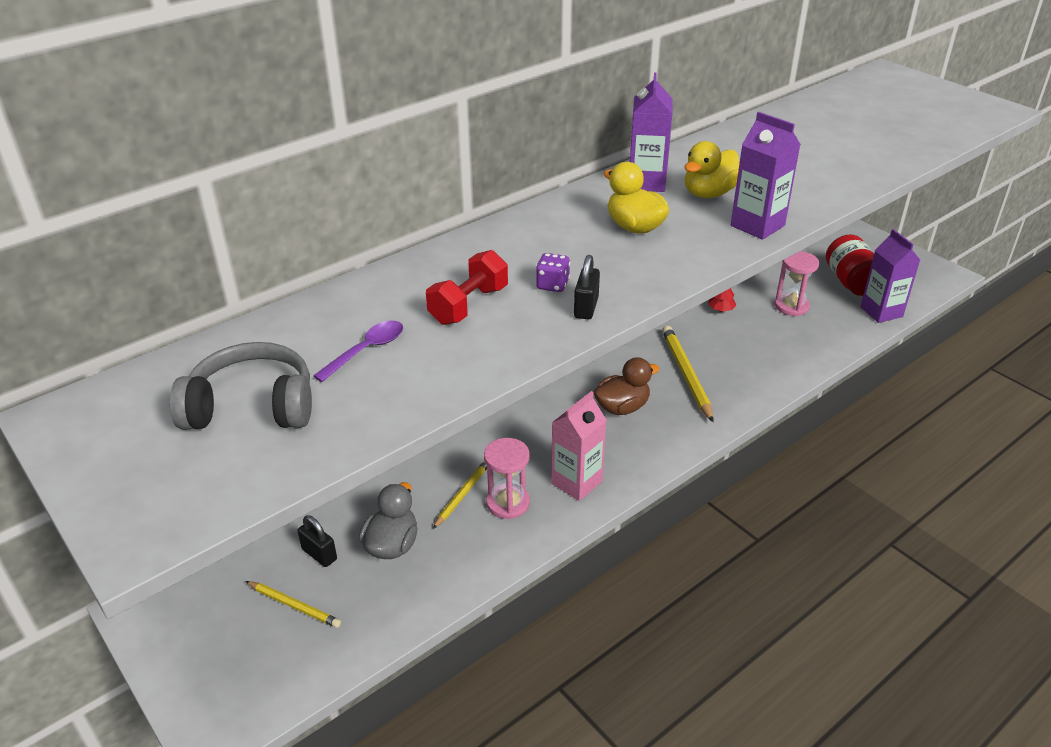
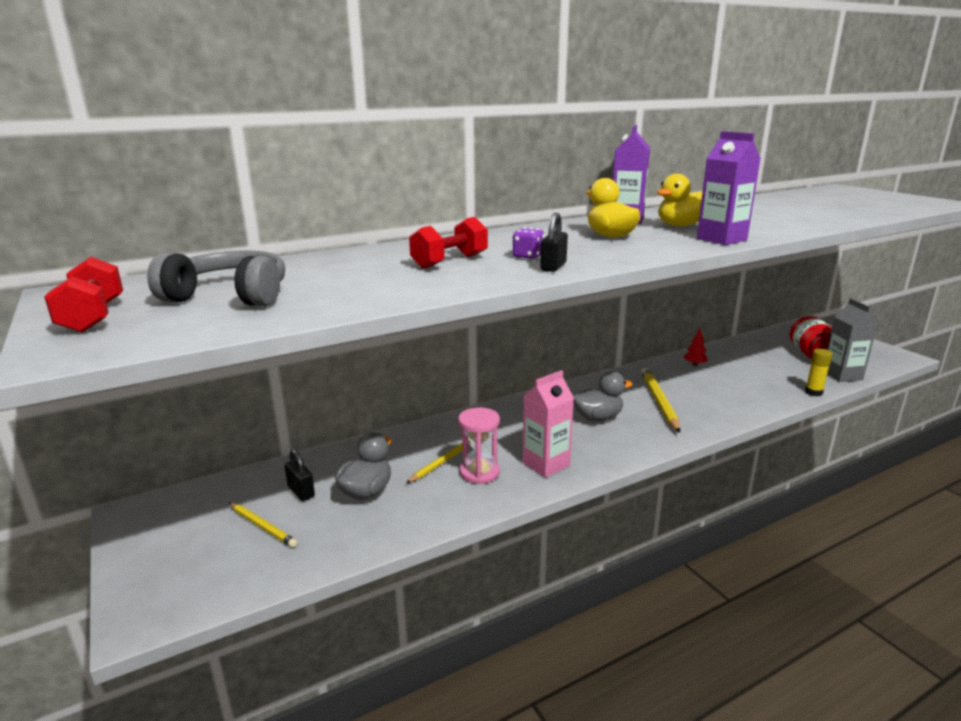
camera: 10 degrees right, 15 degrees down
(122, 466) = (93, 317): none -> red dumbbell
(366, 350) = (349, 276): purple spoon -> none
(622, 407) = (598, 418): brown duck -> grey duck
(791, 306) = (758, 366): pink hourglass -> none
(851, 342) = (813, 392): none -> yellow glue stick
(881, 312) = (842, 375): purple carton -> grey carton

